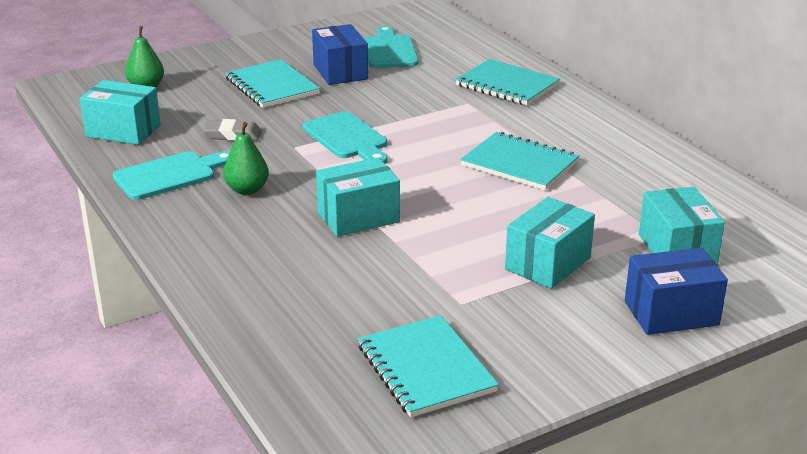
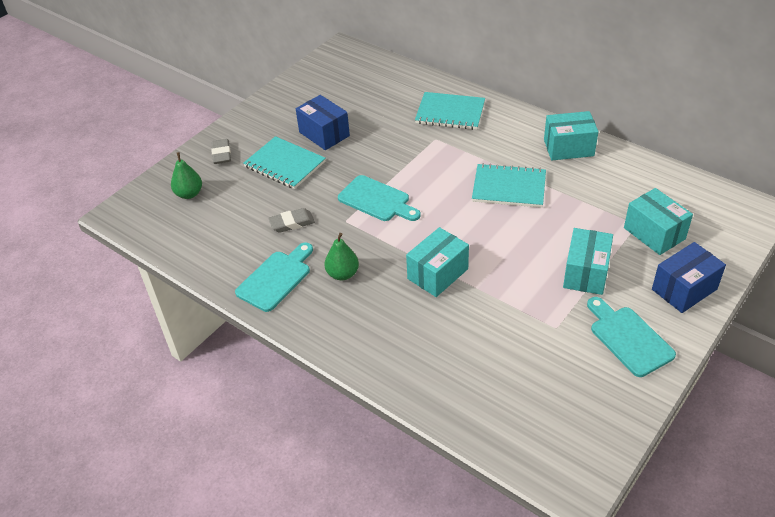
camera: 20 degrees left, 15 degrees up
(123, 131) = (207, 245): turquoise box -> turquoise box (568, 148)
(212, 64) = (221, 154): none -> grey eraser
(389, 50) = (344, 101): turquoise cutting board -> turquoise cutting board (628, 338)
(426, 368) = (572, 392): turquoise notebook -> none

